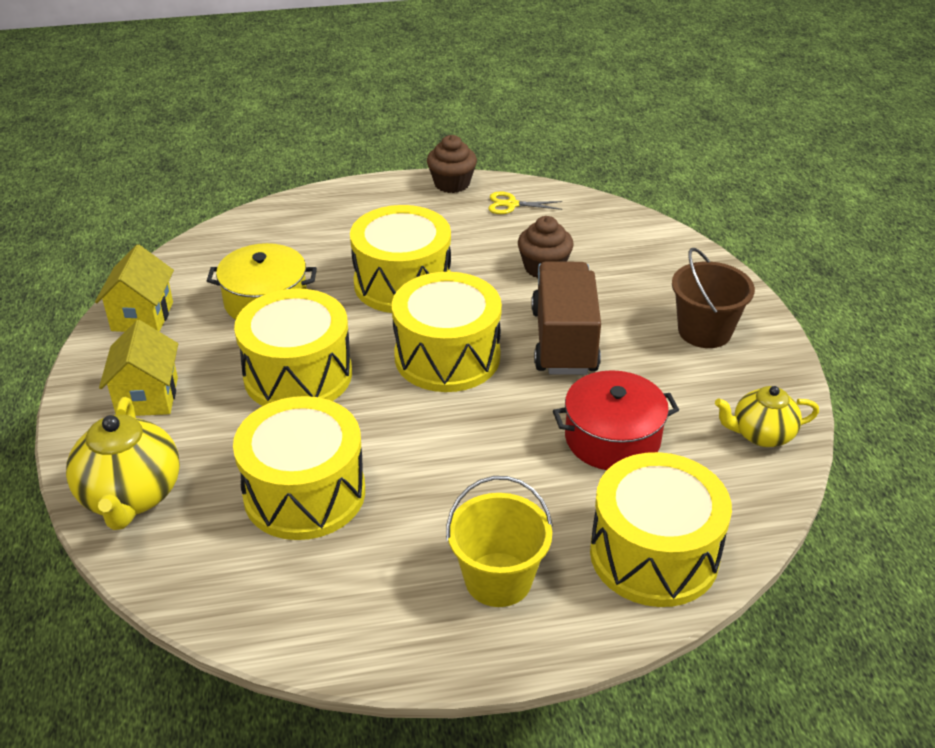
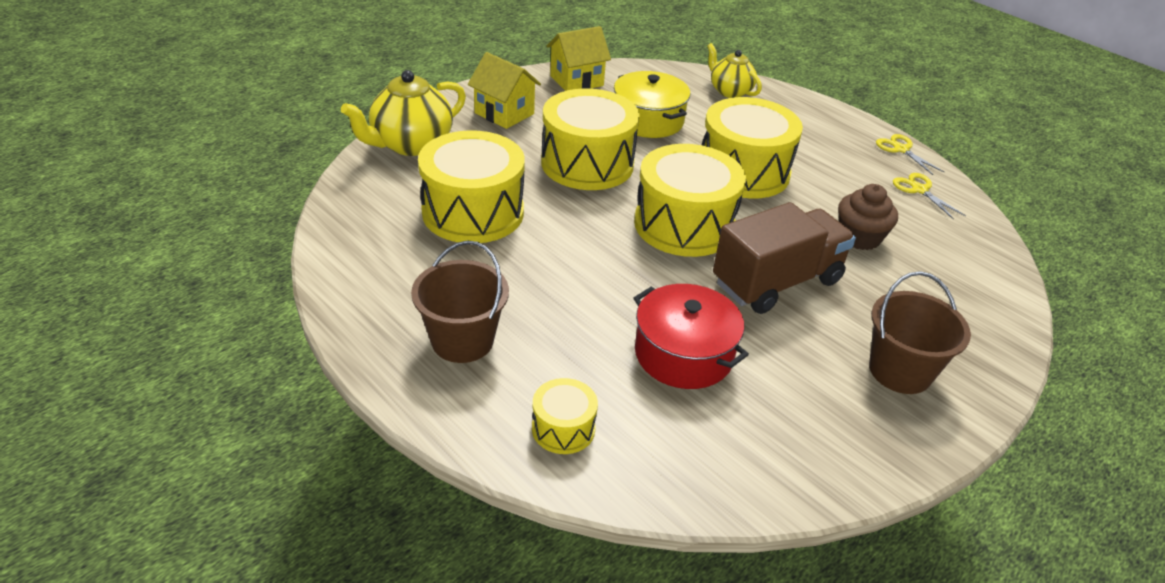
camera: 55 degrees right, 0 degrees up
(147, 396) = (504, 113): yellow house -> yellow house turned 75 degrees clockwise
(452, 183) = (901, 149): brown cupcake -> yellow scissors
(498, 579) = (462, 340): yellow bucket -> brown bucket
(654, 554) = (563, 428): yellow drum -> yellow drum, size x0.48
(761, 434) = (793, 461): yellow teapot -> yellow teapot (729, 91)

